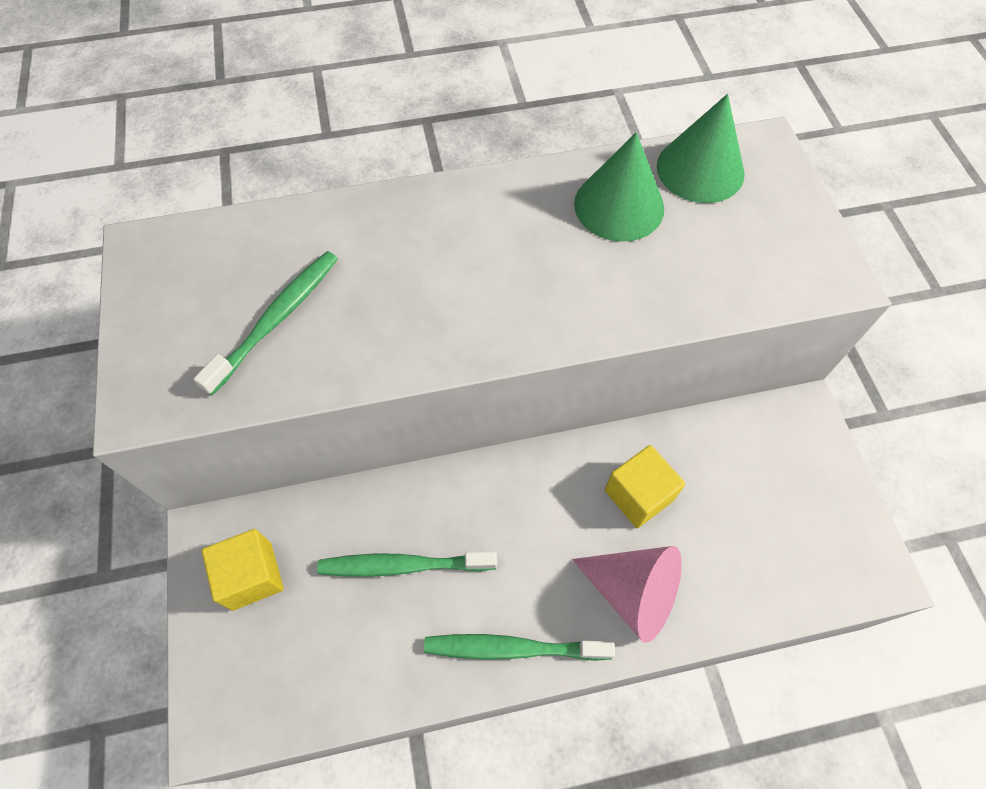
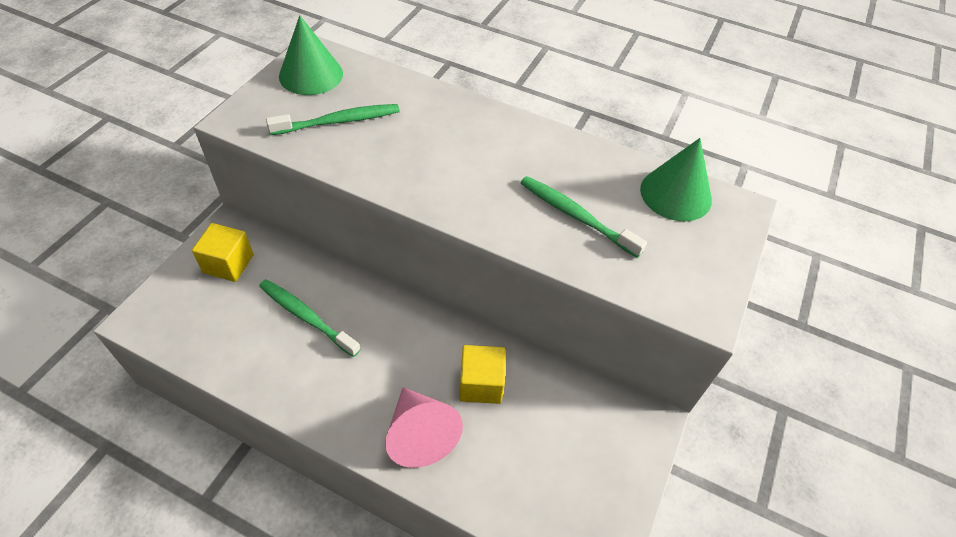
camera: 35 degrees right, 10 degrees down
(513, 648) = (319, 406): green toothbrush -> green toothbrush (576, 216)
(619, 206) = (596, 182): green cone -> green cone (311, 75)

